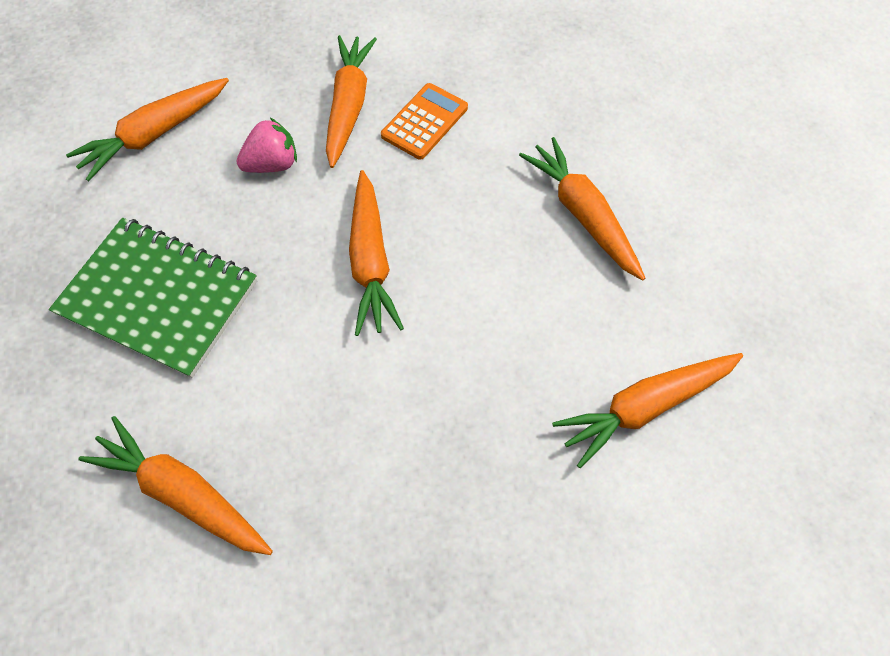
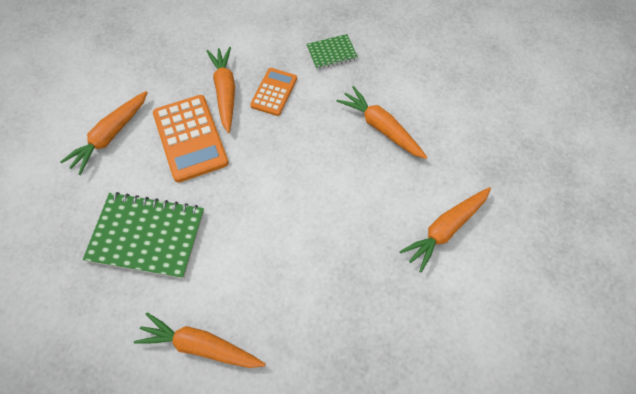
camera: 15 degrees left, 0 degrees up
(273, 164) = (190, 138): pink strawberry -> orange calculator
(371, 261) = (268, 183): orange carrot -> none
(535, 80) = (331, 53): none -> green notebook

